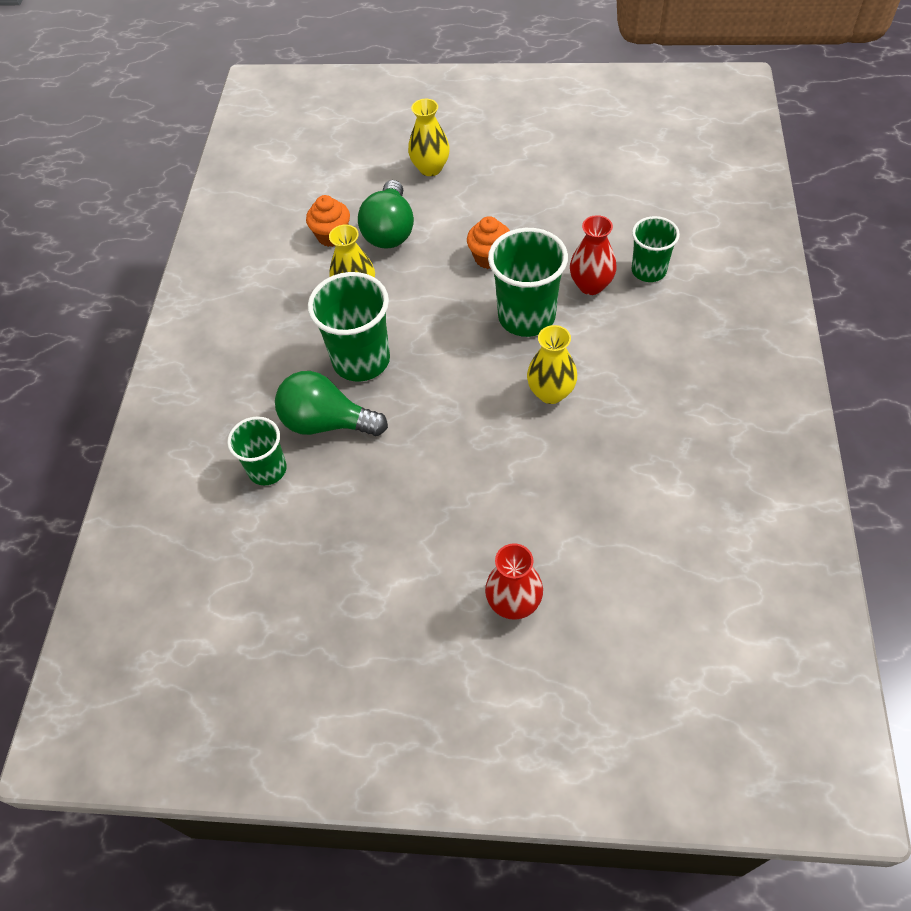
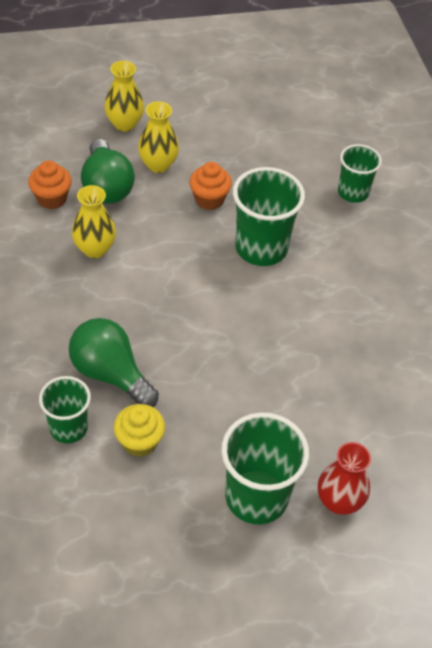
camera: 25 degrees left, 5 degrees down
(327, 422) = (110, 373): green light bulb -> green light bulb turned 45 degrees clockwise
(331, 497) = (139, 442): none -> yellow cupcake
(361, 360) = (122, 310): green cup -> green cup (256, 497)
(551, 393) = (306, 312): yellow vase -> yellow vase (158, 165)
(591, 285) = (308, 212): red vase -> none

